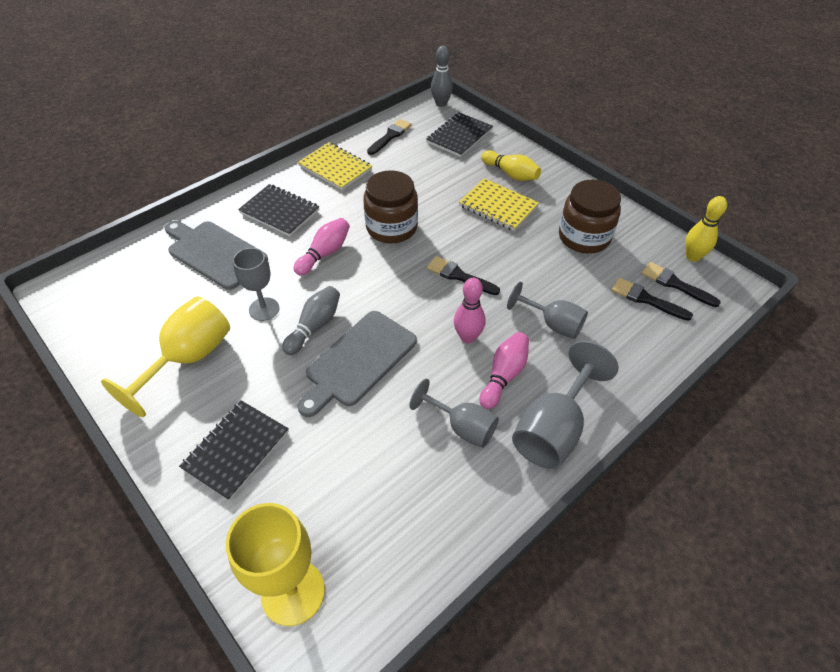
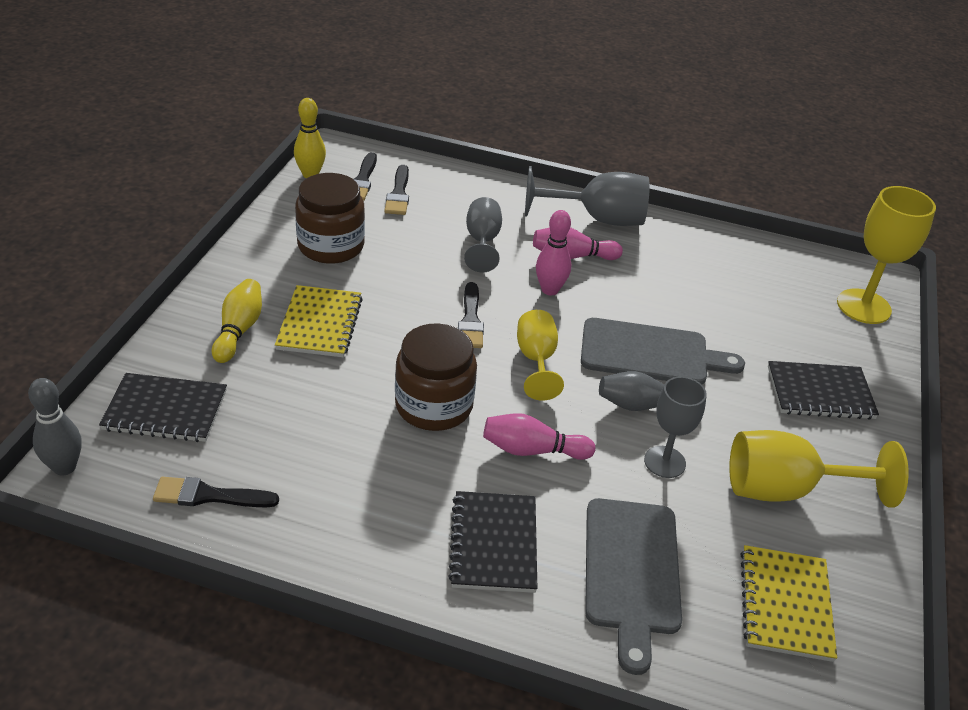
camera: 125 degrees left, 10 degrees down
(335, 168) = (343, 528): yellow notebook -> yellow notebook (785, 604)
(397, 291) = (536, 360): none -> yellow goblet
(462, 427) = (648, 266): grey goblet -> none

